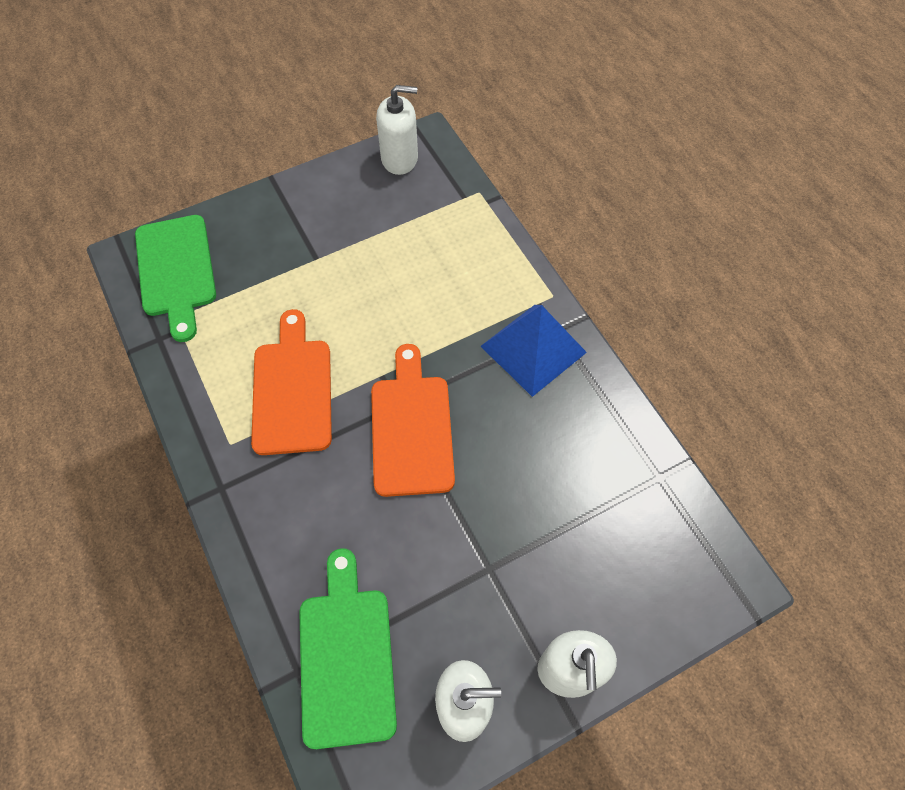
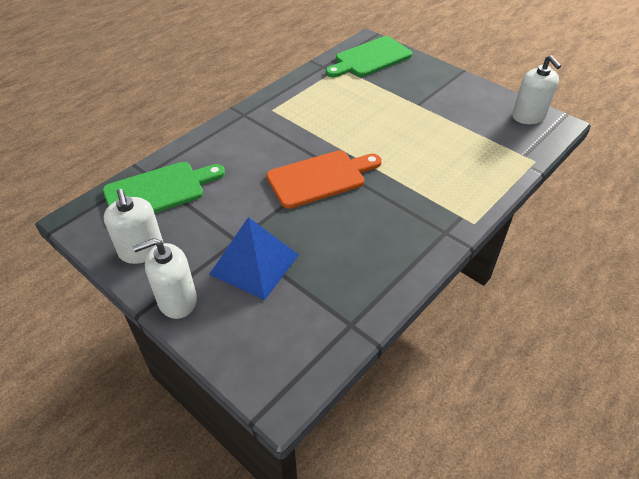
camera: 70 degrees right, 15 degrees down
(292, 390) = (319, 122): orange cutting board -> none
(533, 349) = (419, 223): blue pyramid -> blue pyramid (254, 264)

